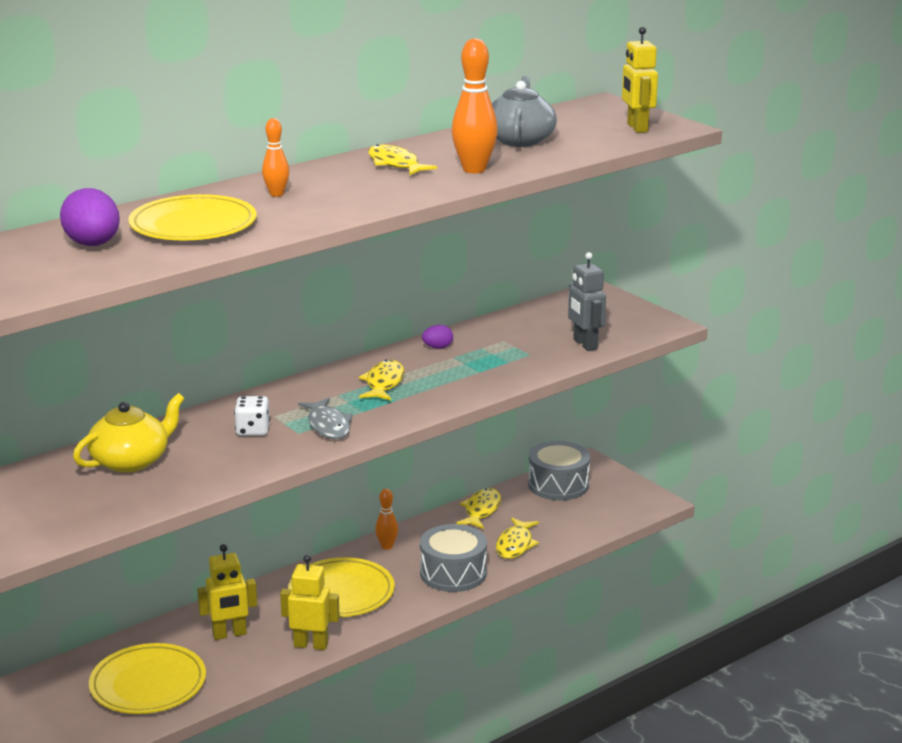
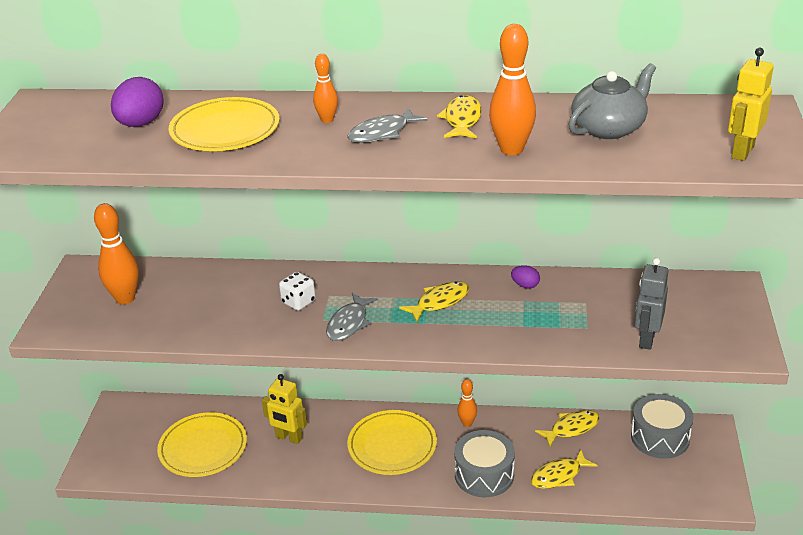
camera: 45 degrees right, 10 degrees up
(59, 496) = (125, 298): none -> orange bowling pin
(131, 461) = (198, 290): yellow teapot -> none
(311, 645) = (323, 478): yellow robot -> none
(346, 188) = (382, 133): none -> grey fish

